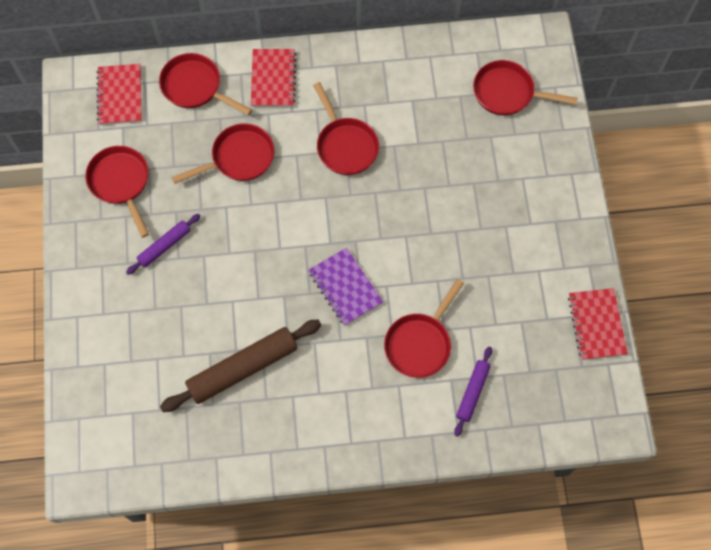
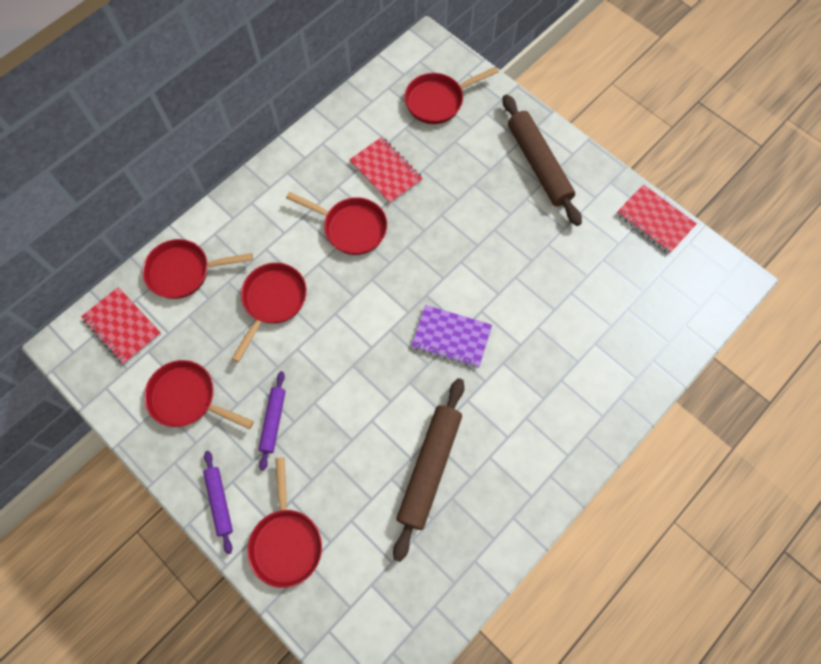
camera: 40 degrees left, 0 degrees up
(273, 79) = (245, 219): red notebook -> red notebook (386, 171)
(420, 343) = (546, 334): red pan -> red pan (286, 541)
(472, 392) = (618, 340): purple rolling pin -> purple rolling pin (219, 502)
(542, 206) = (538, 165): none -> brown rolling pin

